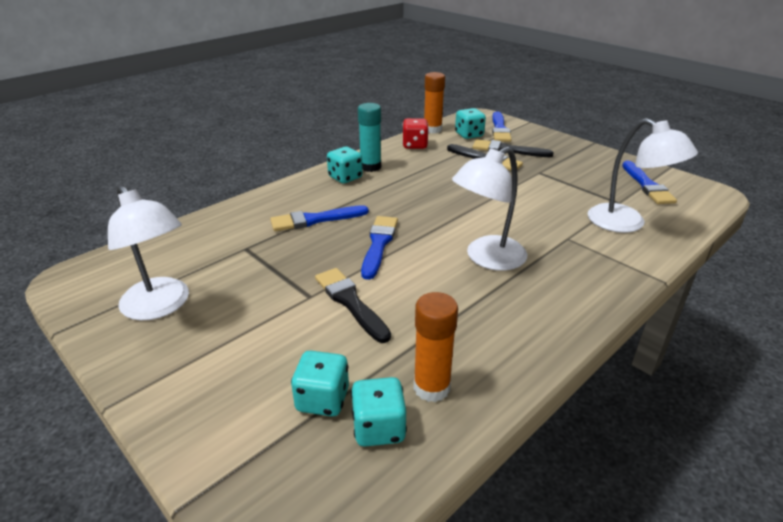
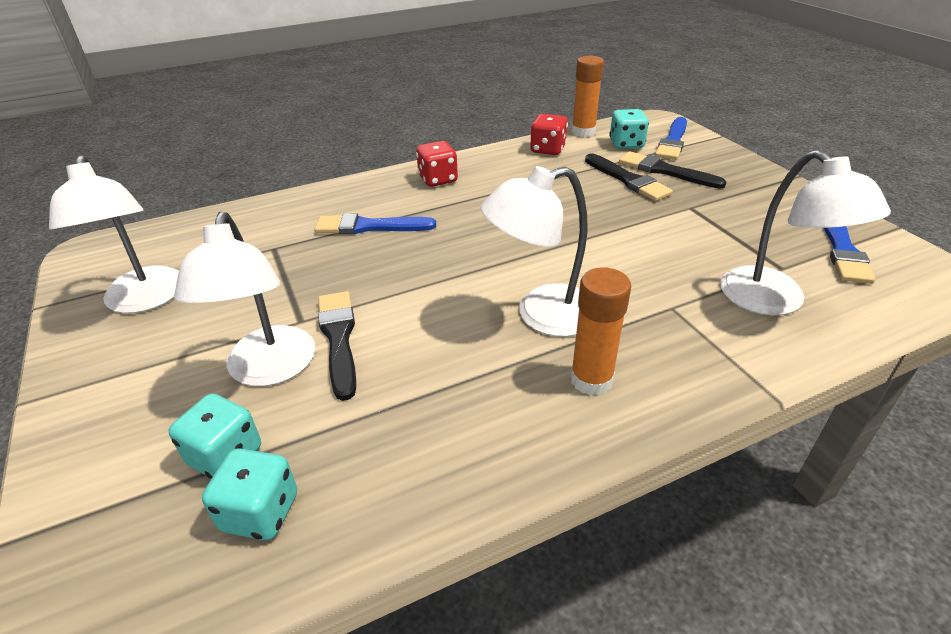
camera: 20 degrees right, 5 degrees up
(311, 335) = (269, 370): none -> white lamp
(345, 177) = (438, 179): turquoise dice -> red dice
(370, 167) = (476, 170): turquoise glue stick -> none
(379, 244) = (420, 270): blue brush -> none
(431, 387) = (357, 476): orange glue stick -> orange glue stick (591, 380)

